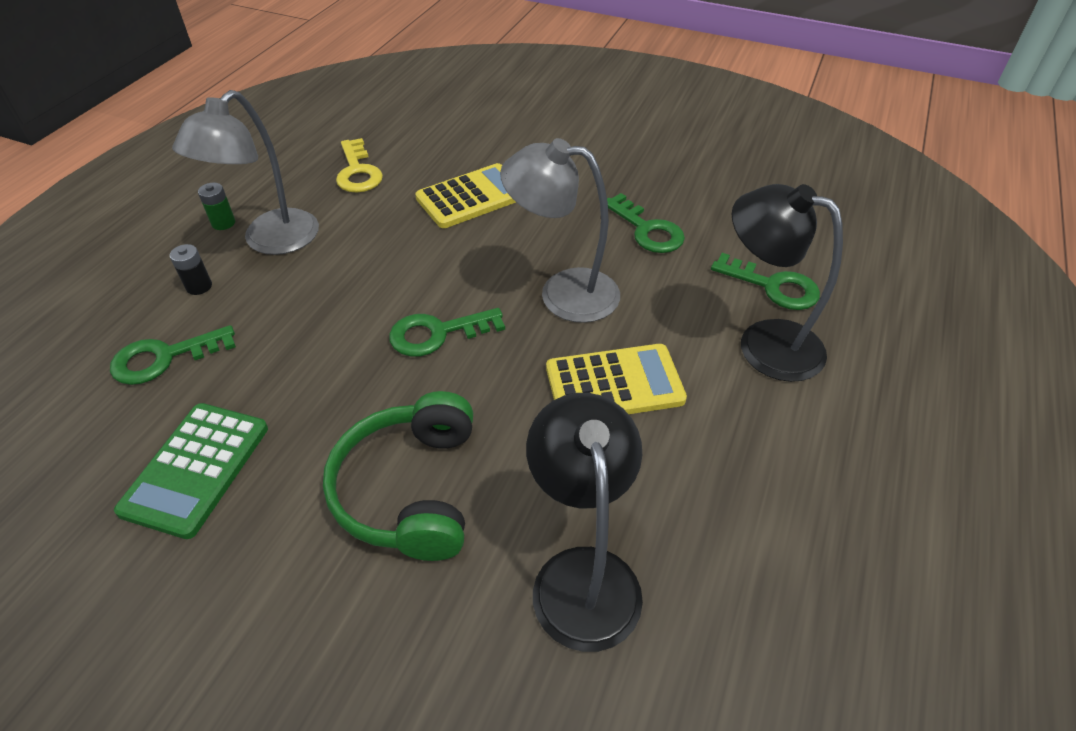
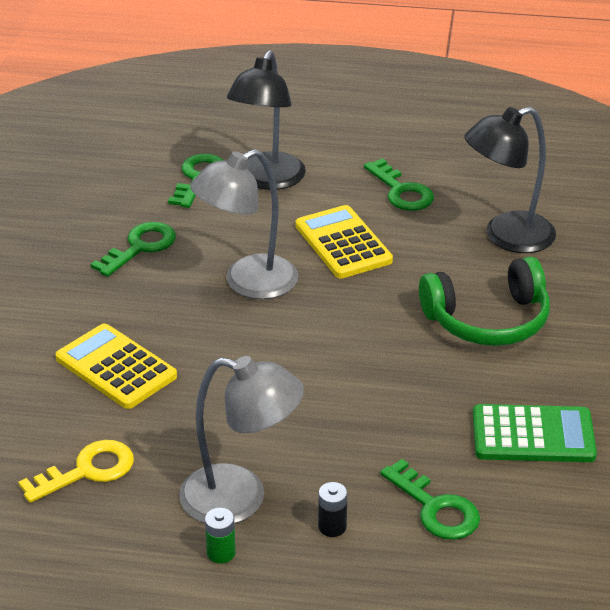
camera: 105 degrees left, 10 degrees down
(437, 333) = (328, 344): green key -> green key (401, 191)
(563, 293) = (248, 283): grey lamp -> grey lamp turned 60 degrees clockwise

